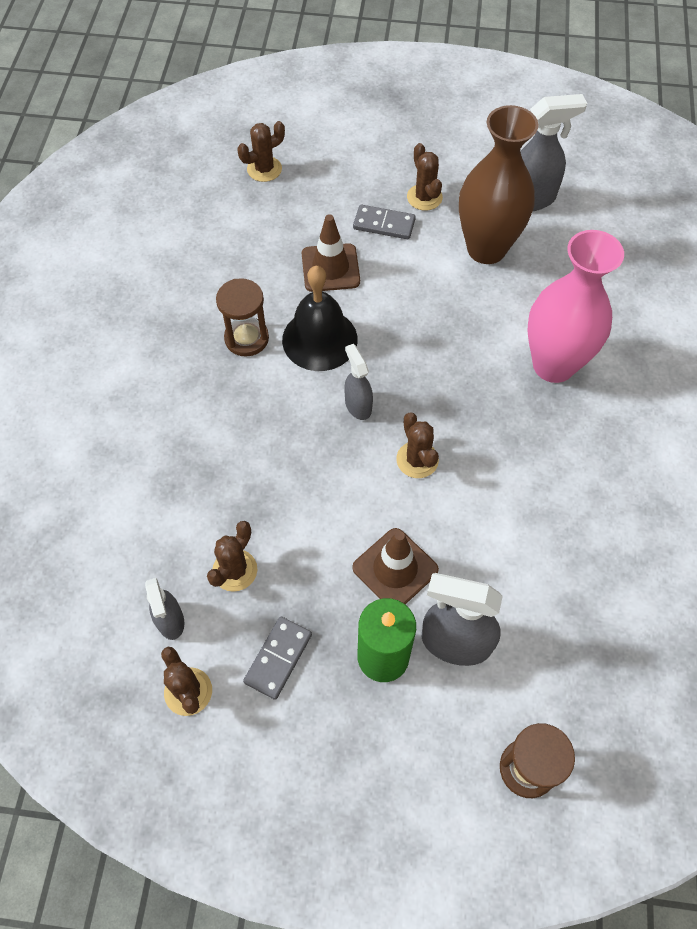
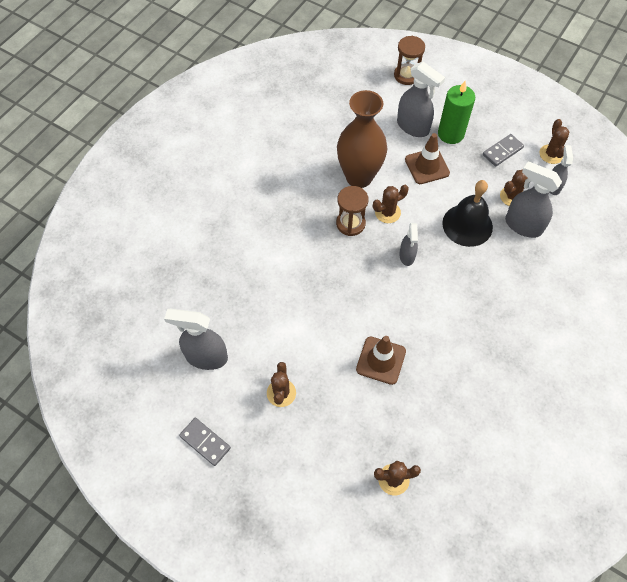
camera: 155 degrees left, 0 degrees up
(204, 523) = (523, 225): none -> grey spray bottle
(246, 338) = (461, 329): brown hourglass -> brown hourglass (350, 223)
(319, 339) = (412, 309): black bell -> black bell (467, 225)
(384, 224) = (324, 381): grey domino -> grey domino (205, 442)
(417, 460) = (387, 212): brown cactus -> brown cactus turned 60 degrees clockwise
(486, 249) = (264, 329): brown vase -> brown vase (359, 177)
(553, 365) = (275, 233): pink vase -> none

